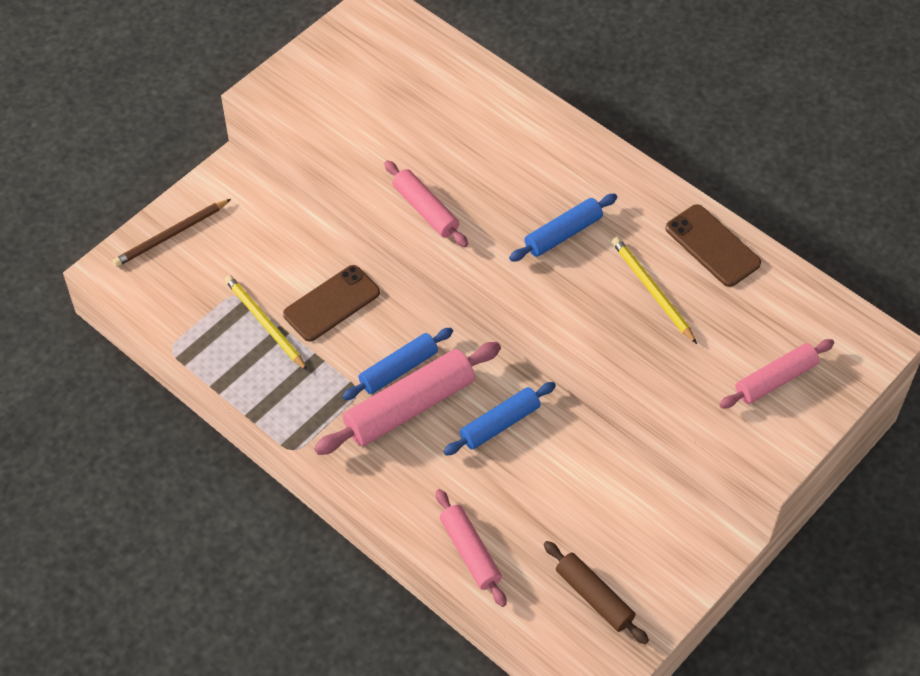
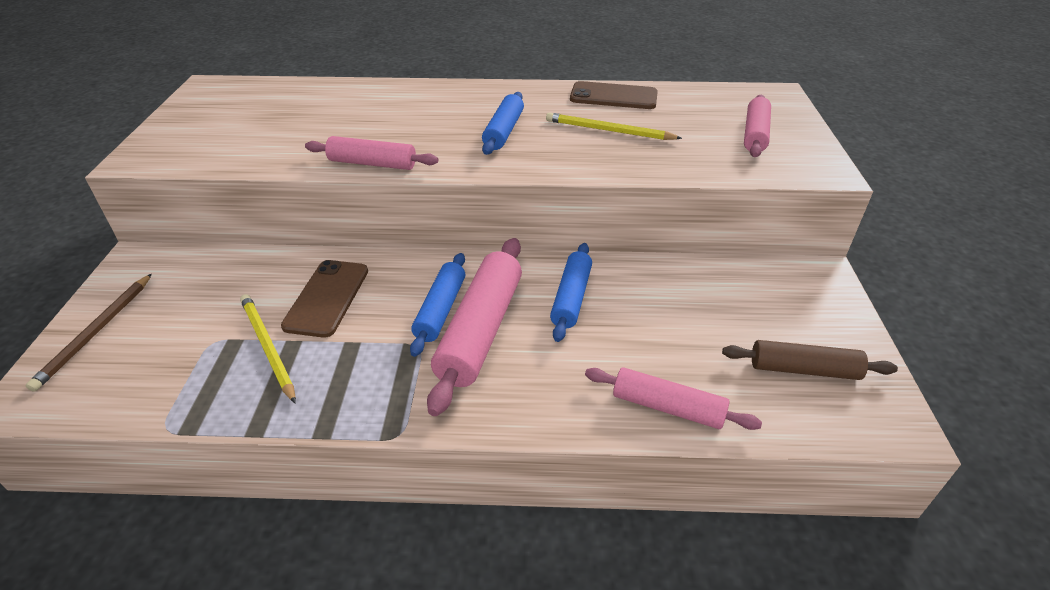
camera: 40 degrees left, 15 degrees down
(265, 323) = (267, 347): yellow pencil -> yellow pencil turned 45 degrees clockwise

